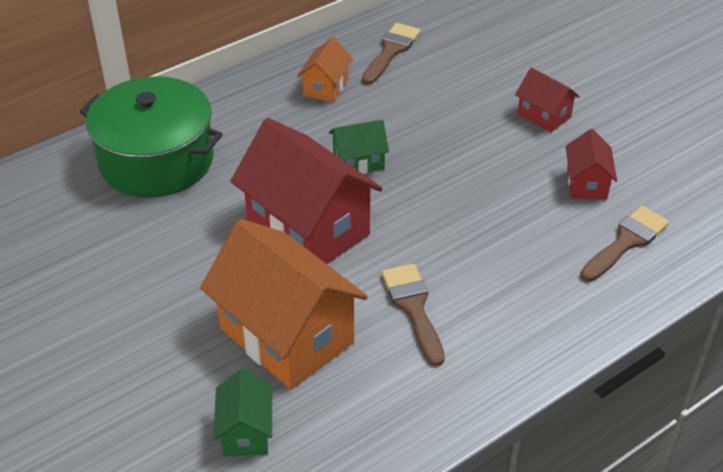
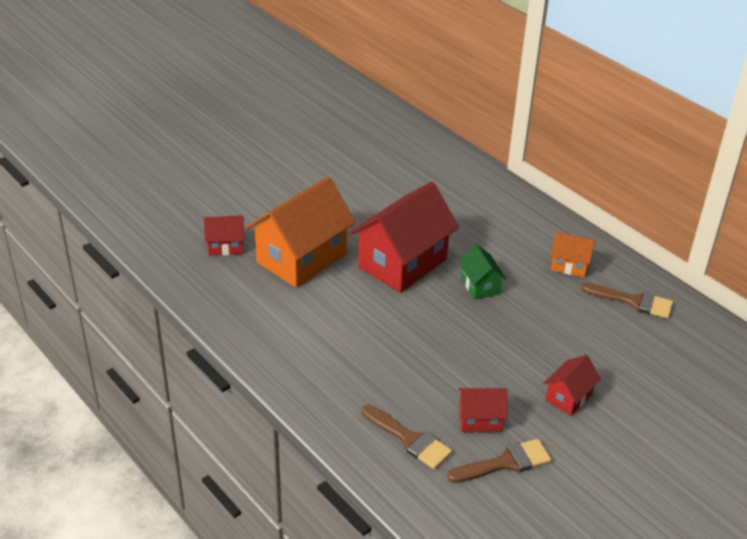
camera: 85 degrees right, 5 degrees down
(156, 160) = (461, 191): green pot -> none
(246, 432) = (225, 246): green house -> red house
(413, 308) = (328, 315): brown brush -> brown brush (505, 463)

